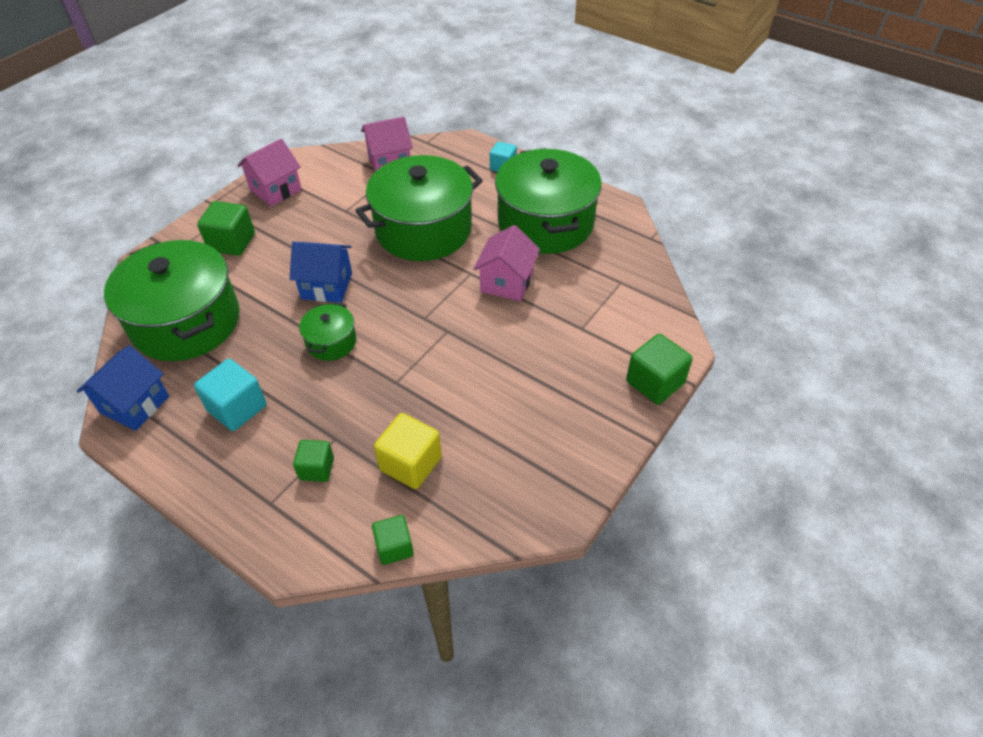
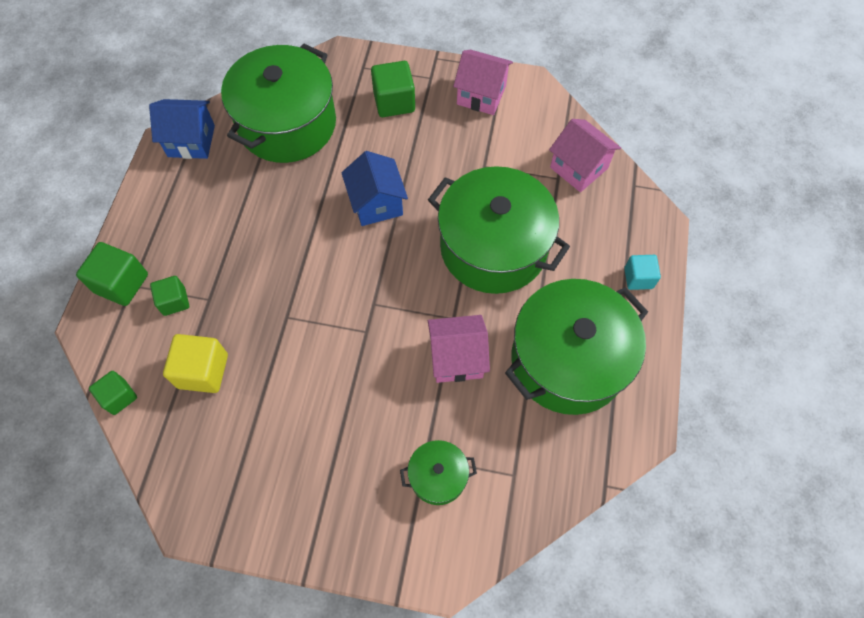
camera: 65 degrees right, 15 degrees up
(237, 408) = (213, 211): turquoise cube -> none
(331, 342) = (311, 242): green pot -> green pot (438, 476)
(655, 382) = (381, 560): green cube -> green cube (121, 283)

